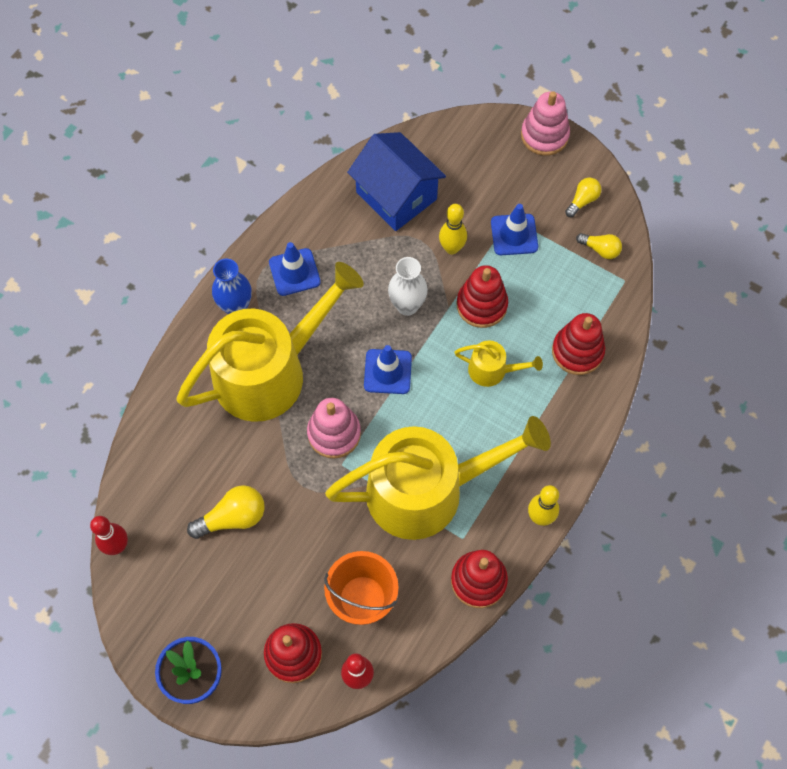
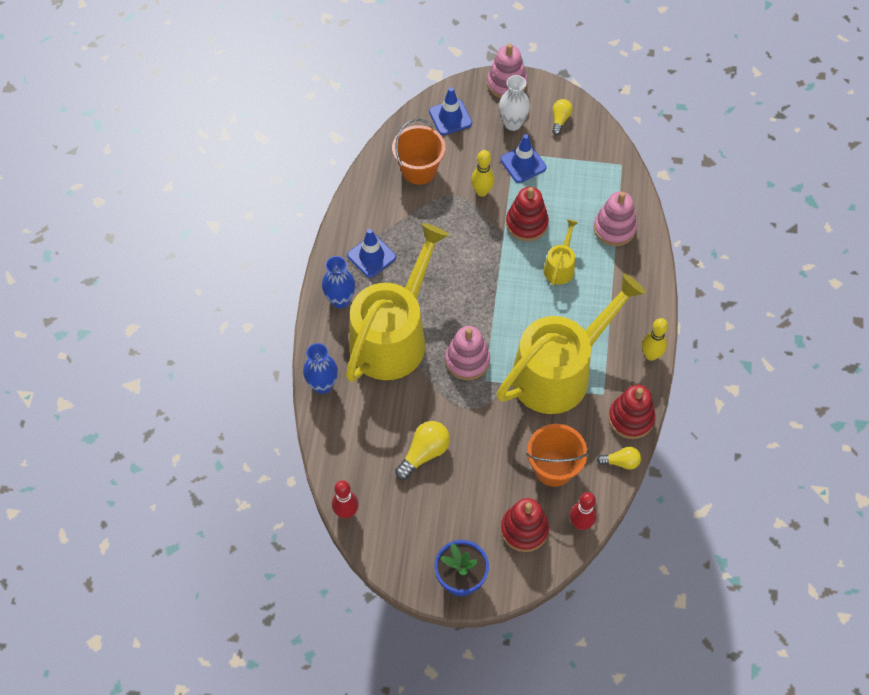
camera: 25 degrees left, 5 degrees down
(168, 393) = (322, 385): none -> blue vase
(387, 371) = (483, 299): blue traffic cone -> blue traffic cone (450, 117)
(396, 196) = (419, 170): blue house -> orange bucket
(407, 306) = (471, 246): white vase -> white vase (512, 123)
(492, 370) = (560, 267): yellow watering can -> yellow watering can turned 60 degrees counterclockwise
(577, 351) = (614, 228): red stacking toy -> pink stacking toy
(600, 249) = (592, 149): yellow light bulb -> yellow light bulb (621, 462)

